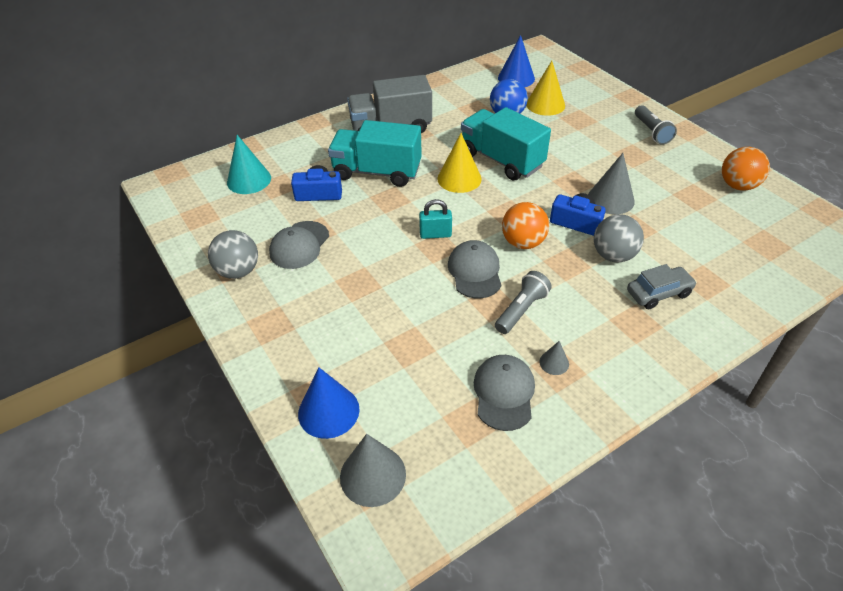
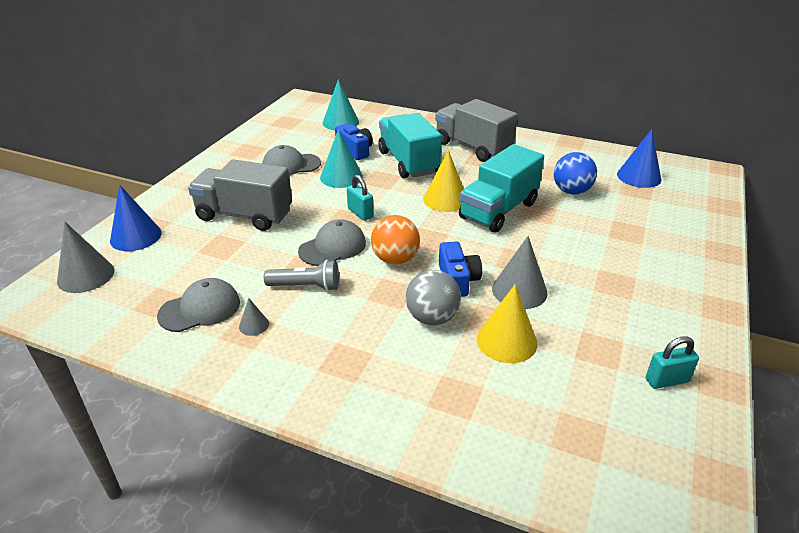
camera: 55 degrees right, 10 degrees down
(238, 271) = (244, 155): grey ball -> none
(359, 221) = (341, 177): none -> turquoise cone
(366, 311) = (244, 215): none -> grey truck
(501, 160) = (498, 211): turquoise truck -> turquoise truck turned 150 degrees counterclockwise
(545, 104) = (621, 205): yellow cone -> yellow cone (506, 341)
(651, 132) = (677, 284): grey flashlight -> none
(658, 293) = (403, 365): grey car -> none
(737, 185) = (666, 380): orange ball -> turquoise padlock

